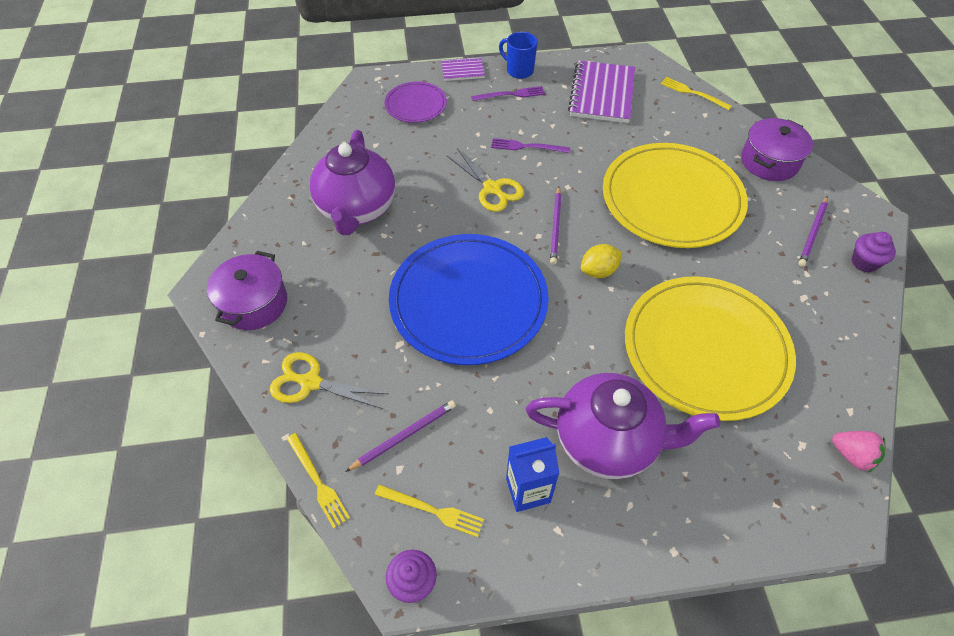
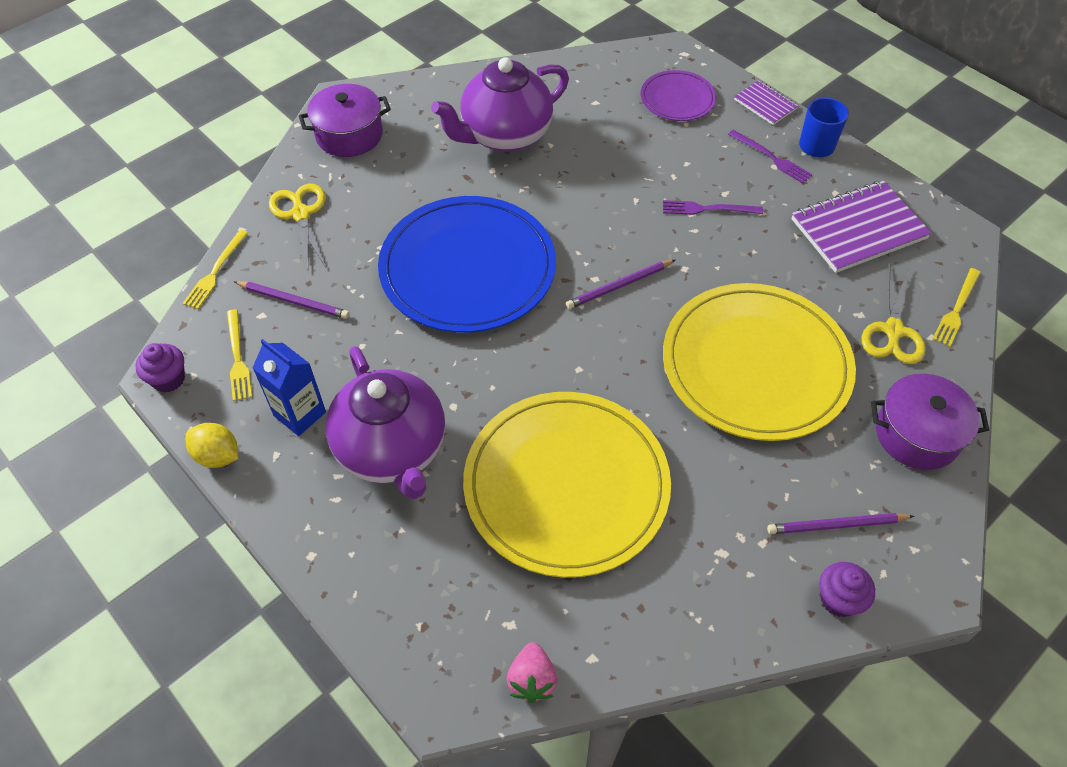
camera: 55 degrees right, 0 degrees up
(492, 188) = (622, 212): yellow scissors -> yellow scissors (893, 330)
(527, 147) = (708, 209): purple fork -> purple fork turned 60 degrees counterclockwise
(598, 271) = (592, 348): yellow lemon -> yellow lemon (218, 456)
(693, 93) = (956, 309): yellow fork -> yellow fork turned 150 degrees counterclockwise

